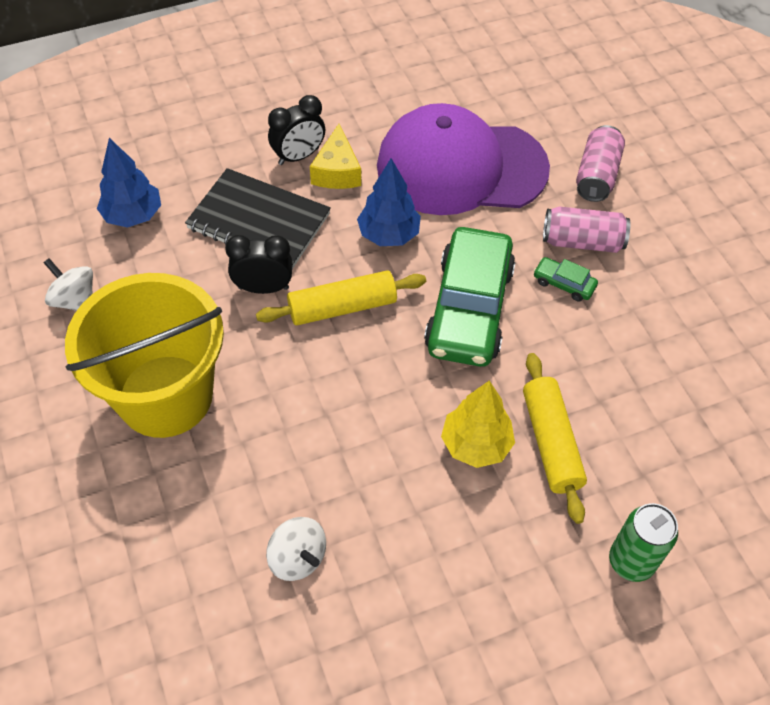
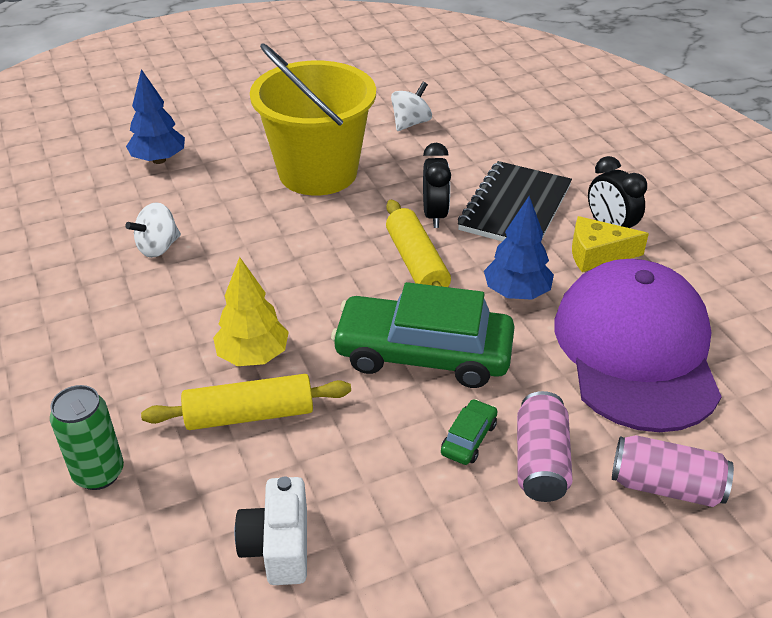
camera: 90 degrees right, 15 degrees down
(133, 215) = (506, 141): blue tree -> blue tree (159, 160)
(684, 413) = (278, 546): none -> white camera

